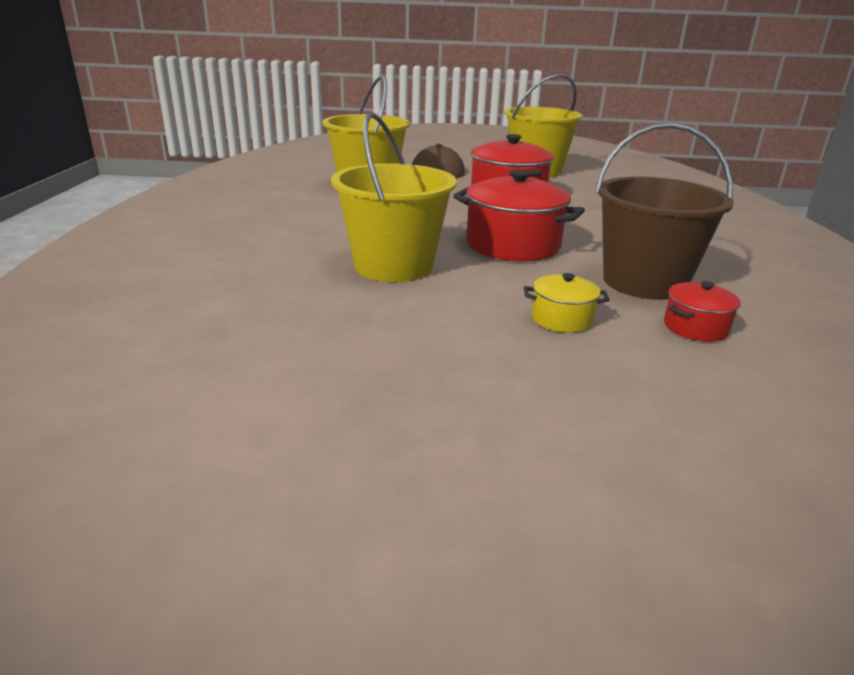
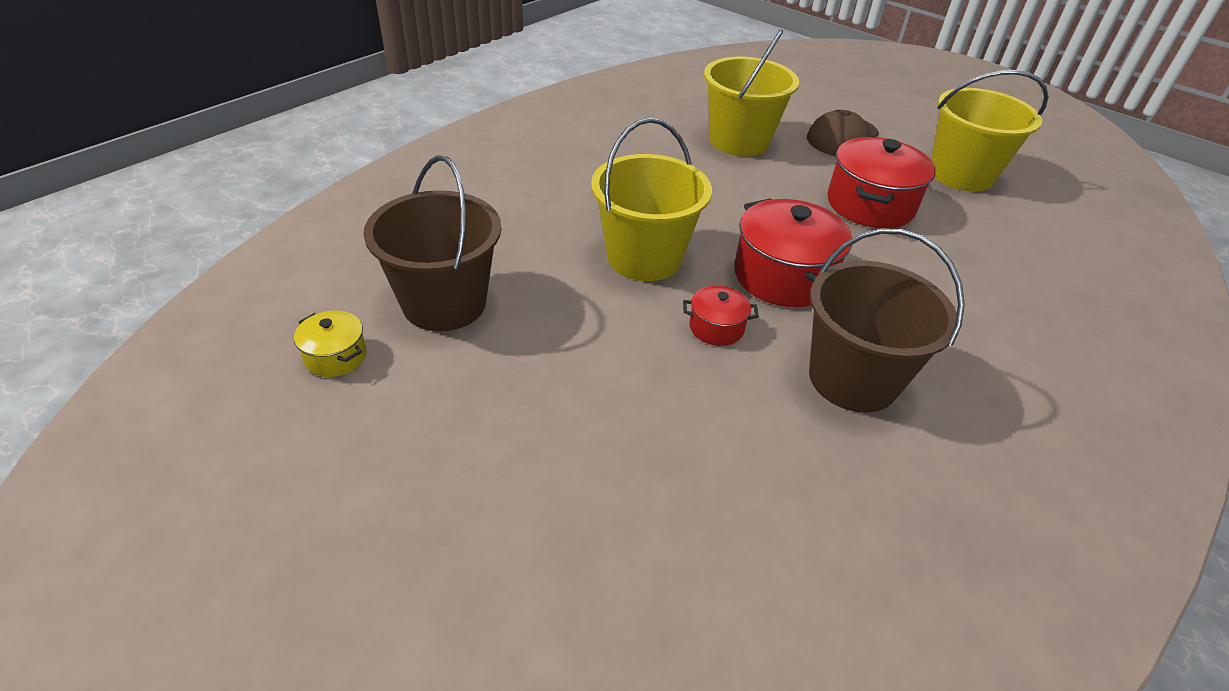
camera: 35 degrees right, 15 degrees up
(241, 358) = (444, 303): none -> brown bucket
(561, 319) = (711, 381): yellow pot -> yellow pot (335, 356)
(695, 327) = (823, 452): red pot -> red pot (716, 328)

